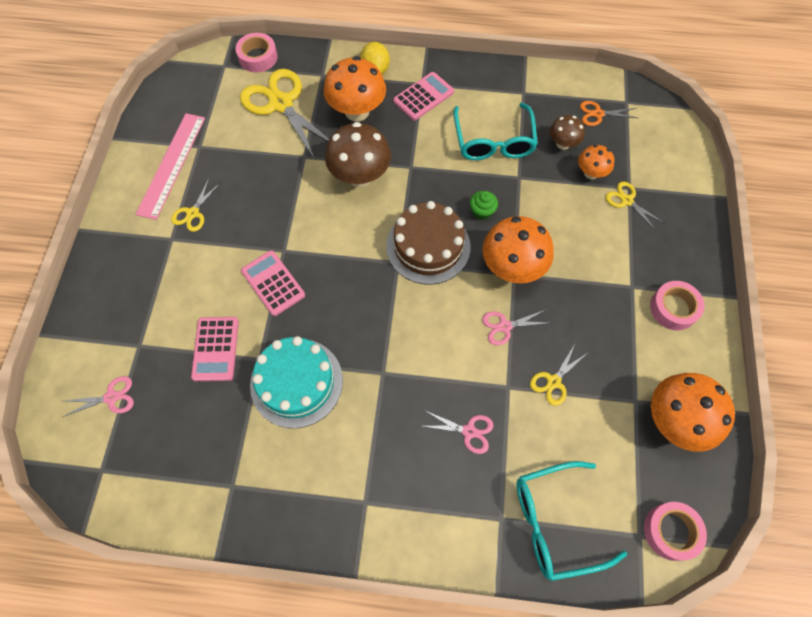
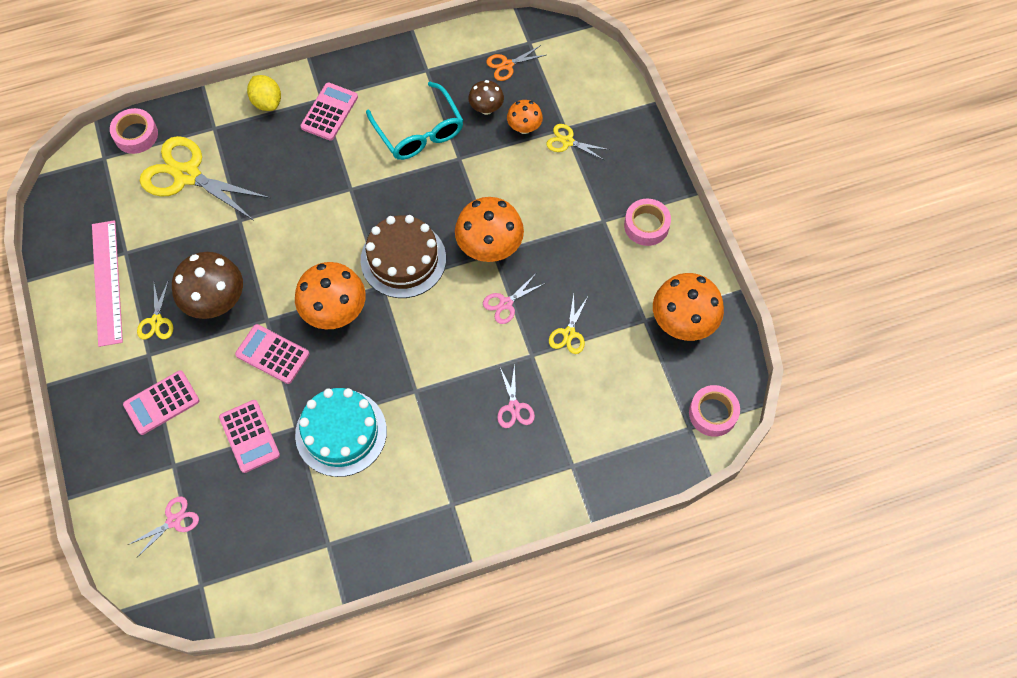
camera: 25 degrees left, 0 degrees up
(159, 285) = (161, 403): none -> pink calculator
(357, 111) = (269, 153): orange mushroom -> orange mushroom (335, 312)
(360, 176) = (305, 218): brown mushroom -> brown mushroom (216, 302)
(469, 431) = (514, 407): pink scissors -> pink scissors turned 90 degrees clockwise
(482, 212) = (439, 206): green cupcake -> none
(554, 522) = (616, 449): turquoise glasses -> none

